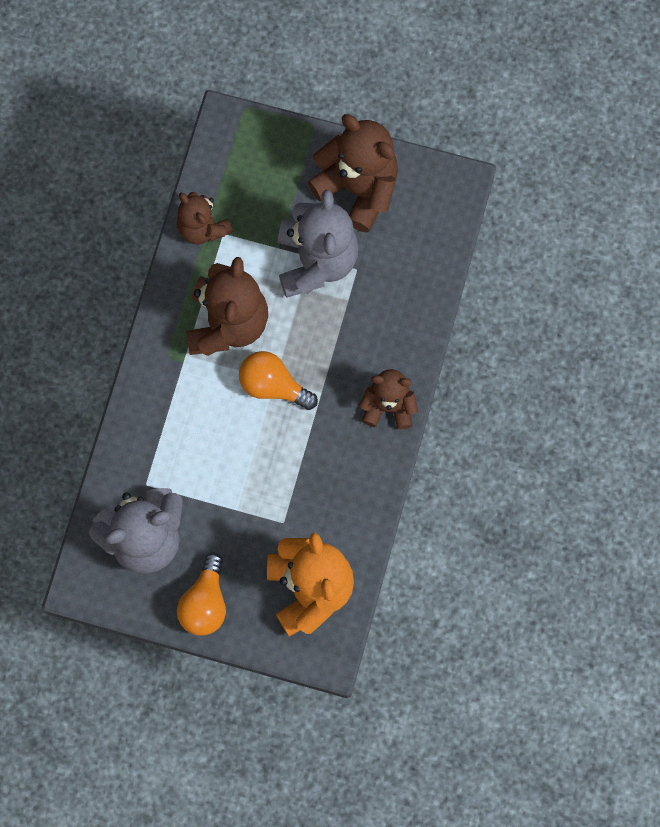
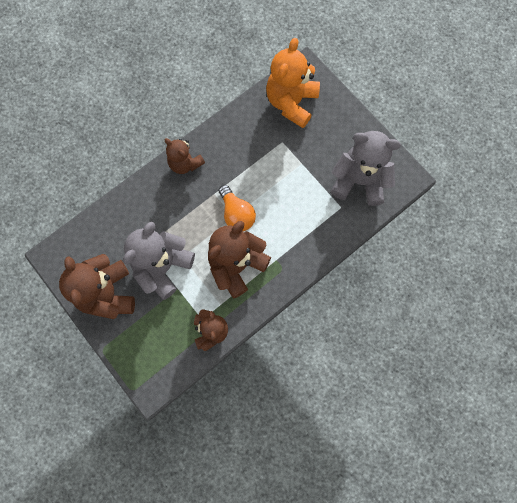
camera: 145 degrees left, 0 degrees up
(205, 603) = (349, 129): orange light bulb -> none

